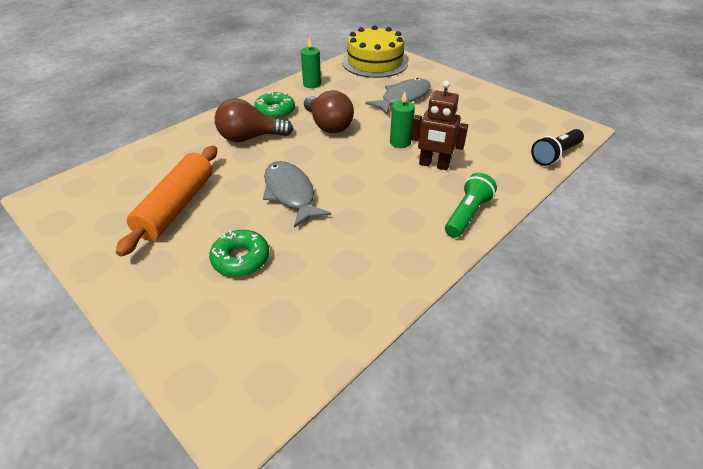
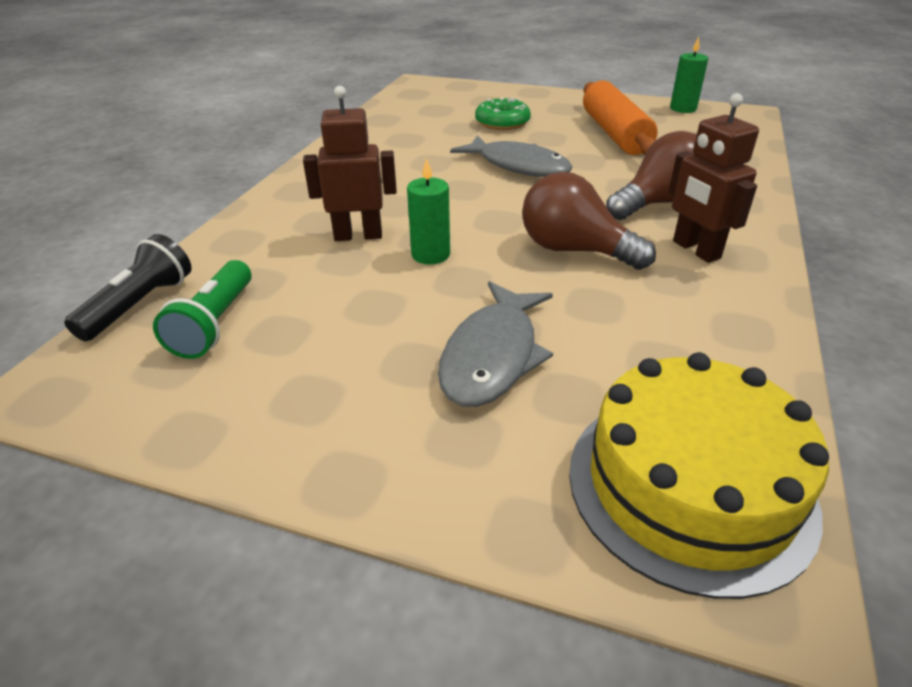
camera: 155 degrees right, 5 degrees down
(275, 111) = (695, 250): green donut -> brown robot
(312, 84) = (730, 332): green candle -> green candle (683, 109)
(467, 214) = (295, 194): green flashlight -> green flashlight (215, 324)

